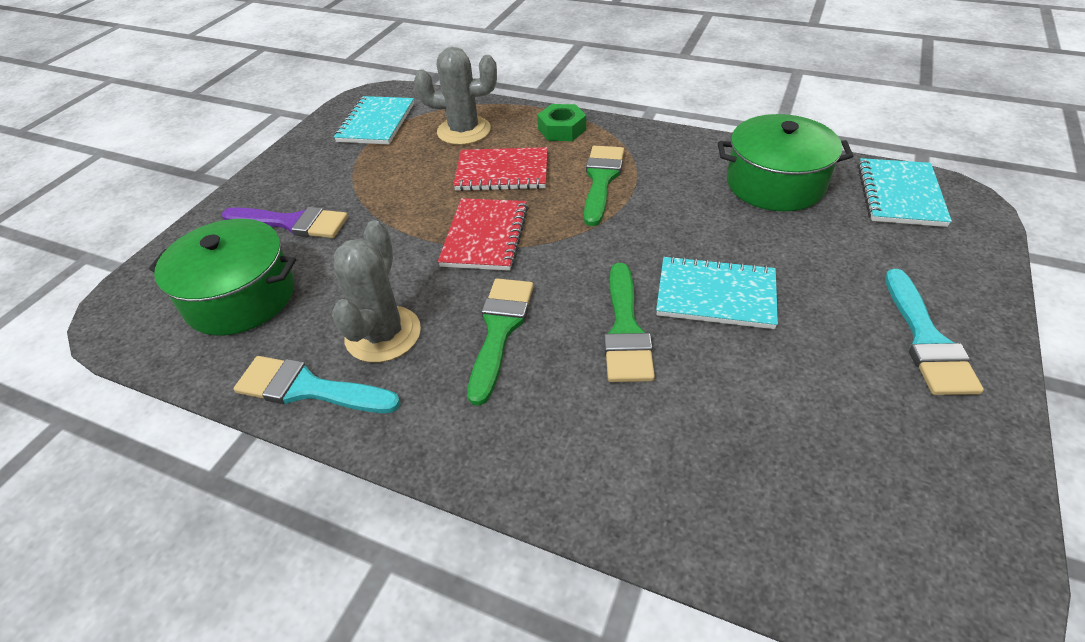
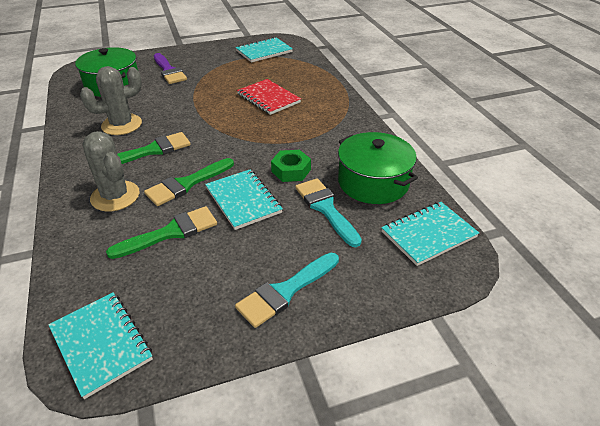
camera: 45 degrees right, 5 degrees down
(308, 388) = (76, 125): turquoise brush -> turquoise brush (326, 208)
(464, 131) = (288, 73): grey cactus -> grey cactus (115, 196)
(485, 236) = (213, 117): red notebook -> none
(562, 129) = (328, 97): green nut -> green nut (291, 170)
(601, 180) = (299, 127): green brush -> green brush (171, 232)
(926, 566) = (101, 344): none -> turquoise notebook

